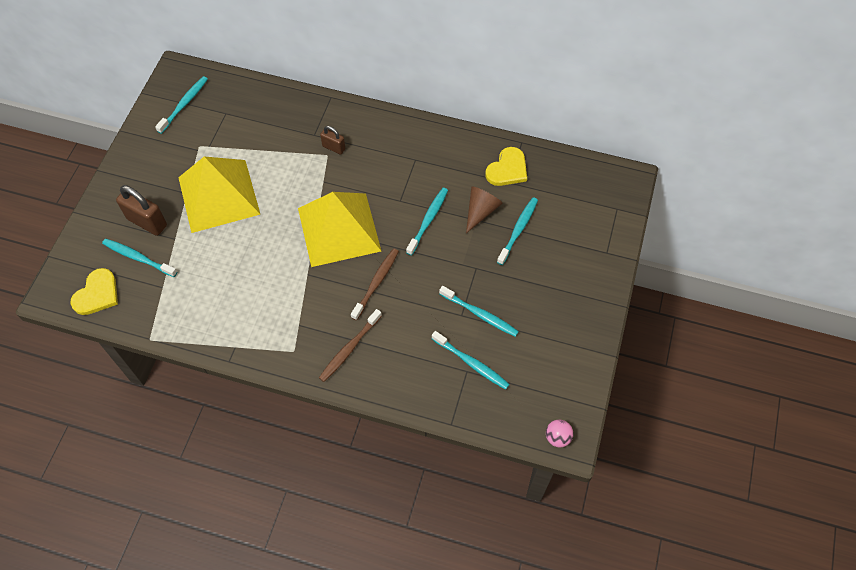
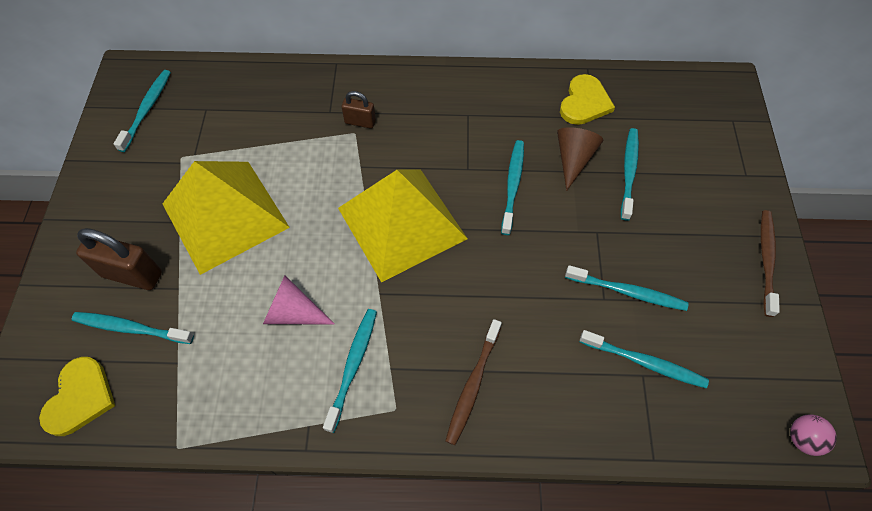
camera: 15 degrees left, 0 degrees up
(246, 273) = (293, 312): none -> pink cone
(274, 317) = (353, 366): none -> turquoise toothbrush
(376, 283) = (476, 283): brown toothbrush -> brown toothbrush (766, 260)

